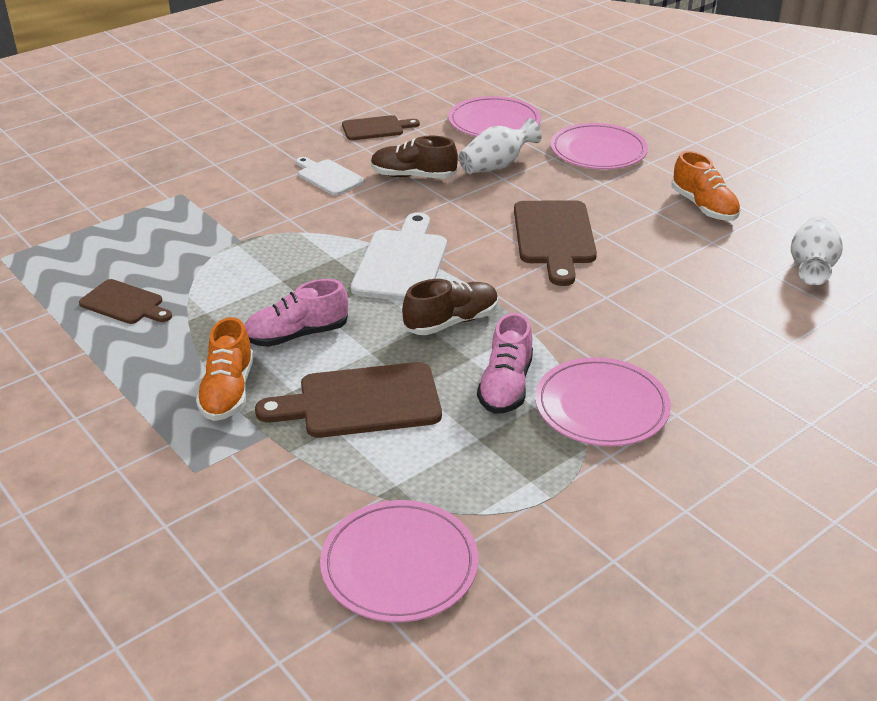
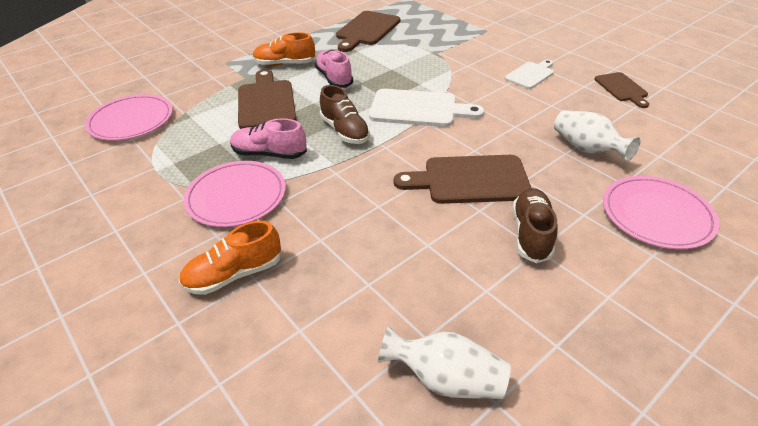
camera: 90 degrees right, 5 degrees up
(125, 303) = (367, 30): brown cutting board -> brown cutting board, size x1.65
(413, 176) = (548, 108): brown shoe -> brown shoe (531, 234)
(494, 122) = (677, 147): pink plate -> none
(704, 207) = (562, 292): orange shoe -> orange shoe (234, 274)

